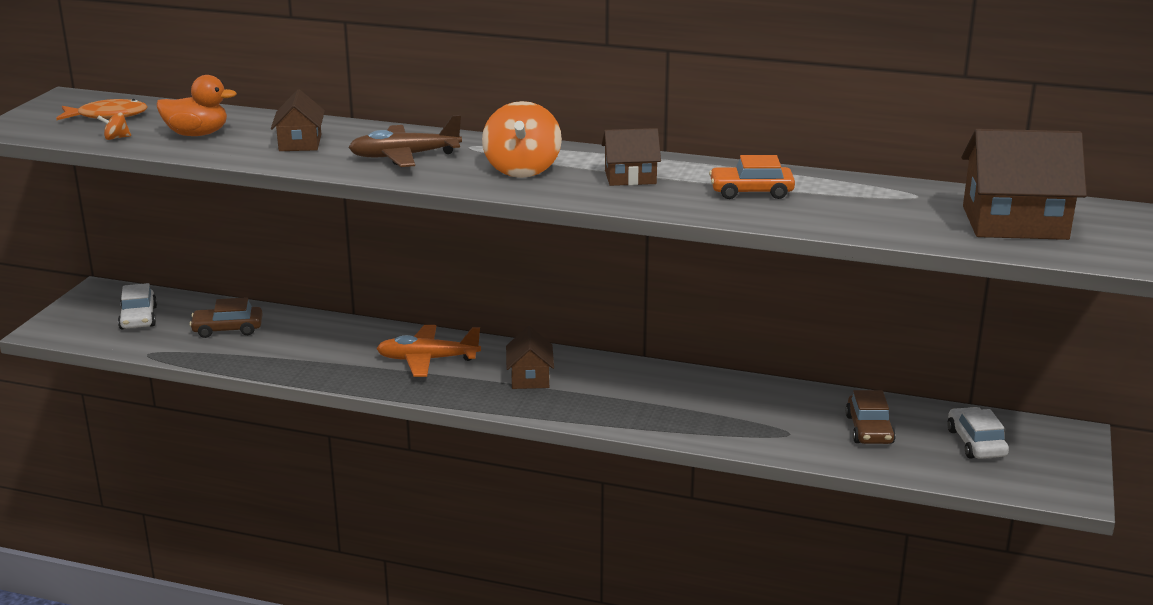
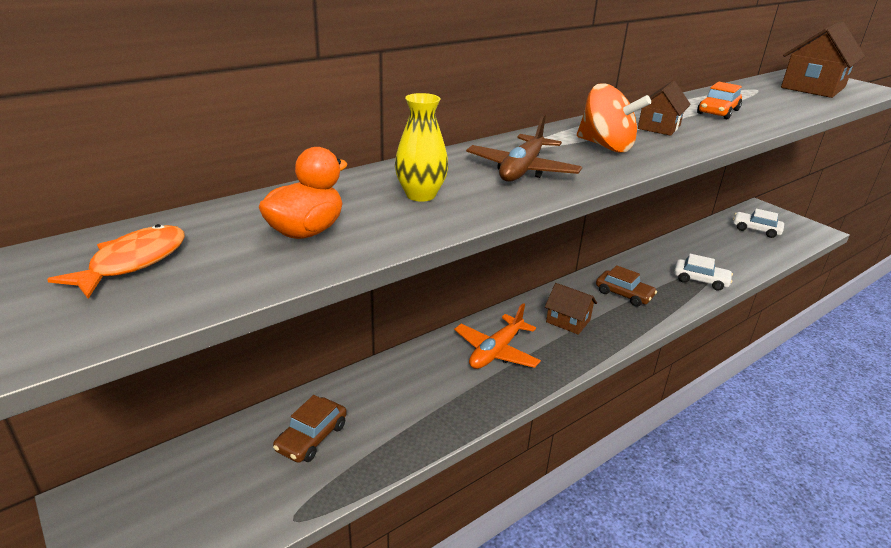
camera: 55 degrees left, 5 degrees up
(116, 138) = (228, 279): orange spinning top -> none
(138, 318) = (201, 494): white car -> white car (700, 280)
(300, 143) = (421, 195): brown house -> yellow vase
(869, 429) = (724, 247): brown car -> brown car (624, 294)

